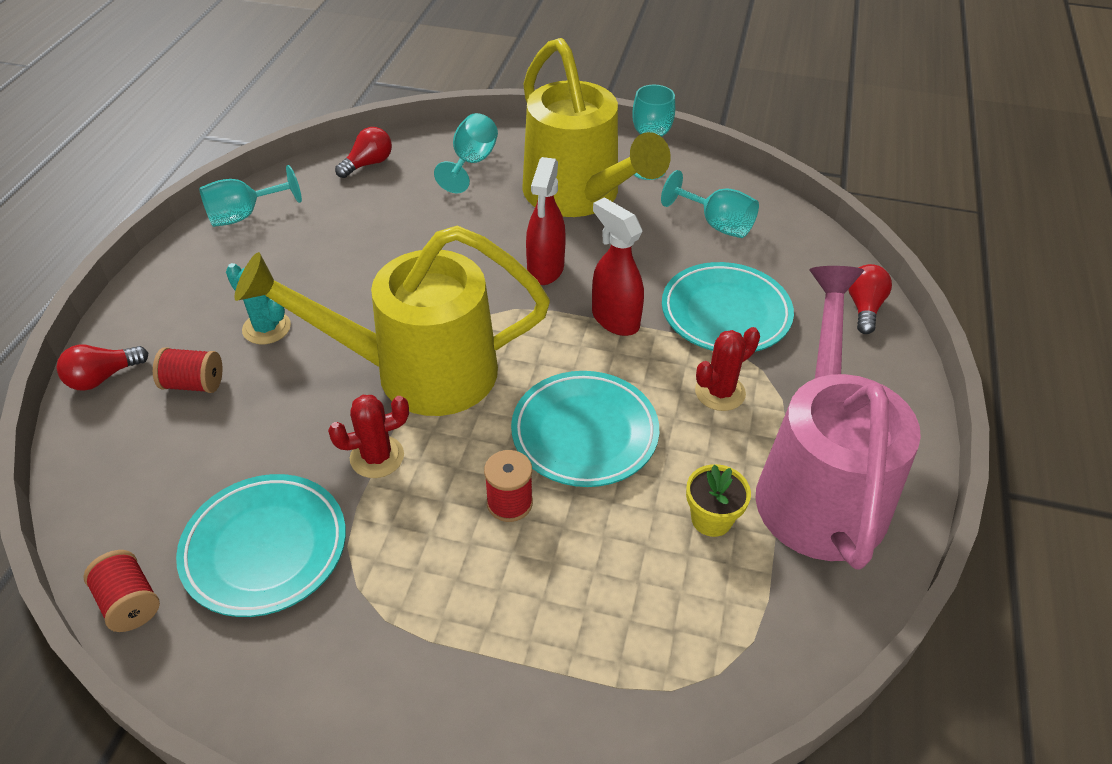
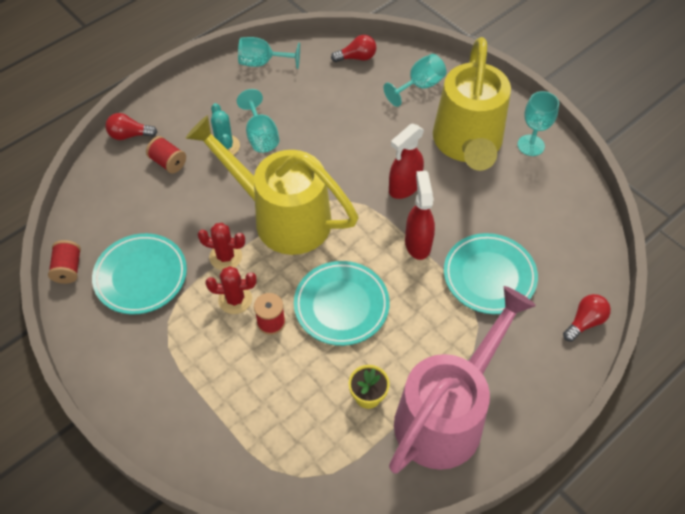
camera: 35 degrees right, 10 degrees up
(716, 224) = (540, 210): turquoise goblet -> turquoise goblet (261, 136)
(720, 392) = (439, 325): red cactus -> red cactus (235, 299)

